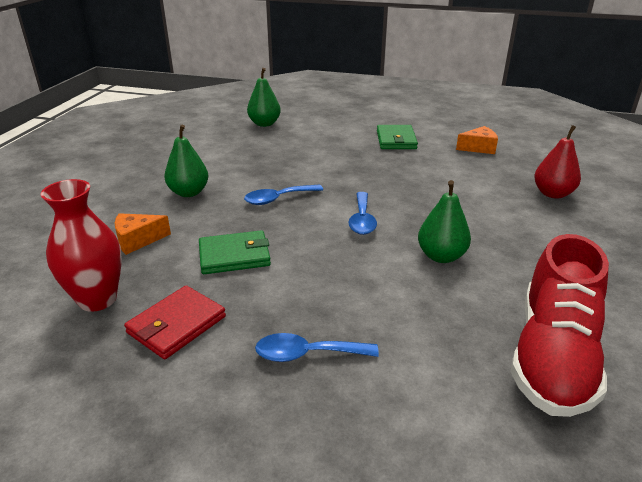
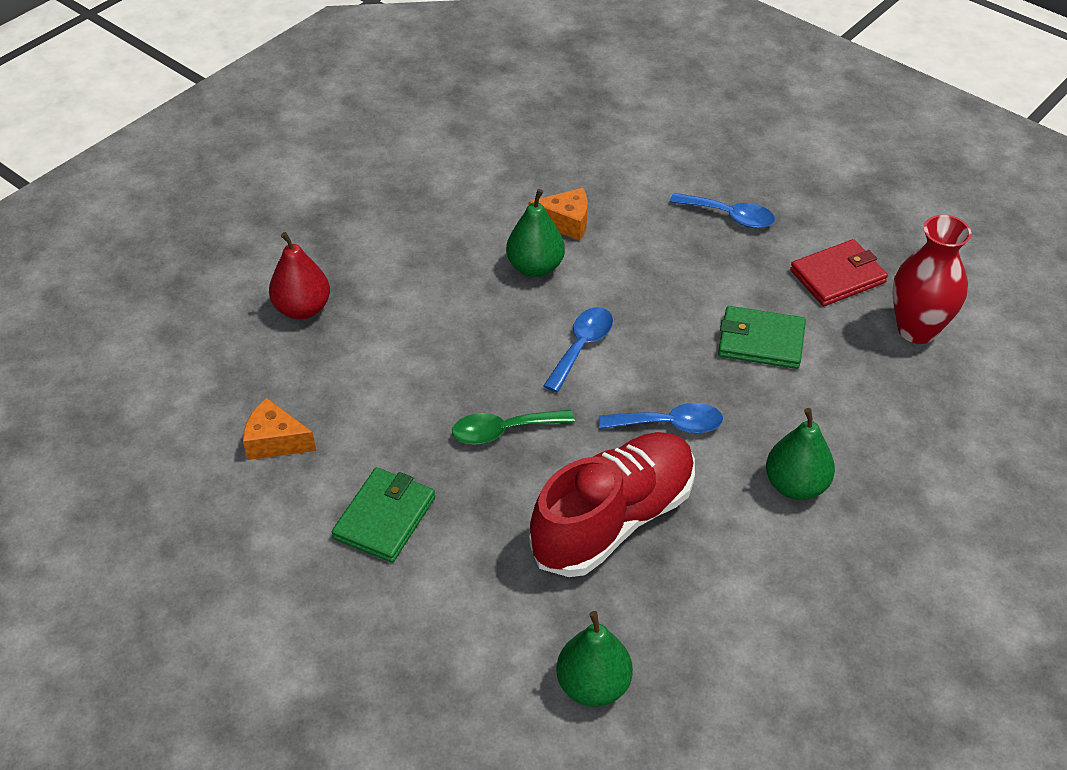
camera: 155 degrees left, 15 degrees up
(138, 240) = (875, 405): orange cheese -> orange cheese (565, 222)
(372, 175) = (503, 431): none -> green spoon
(553, 356) = (535, 157): red shoe -> red shoe (613, 520)

